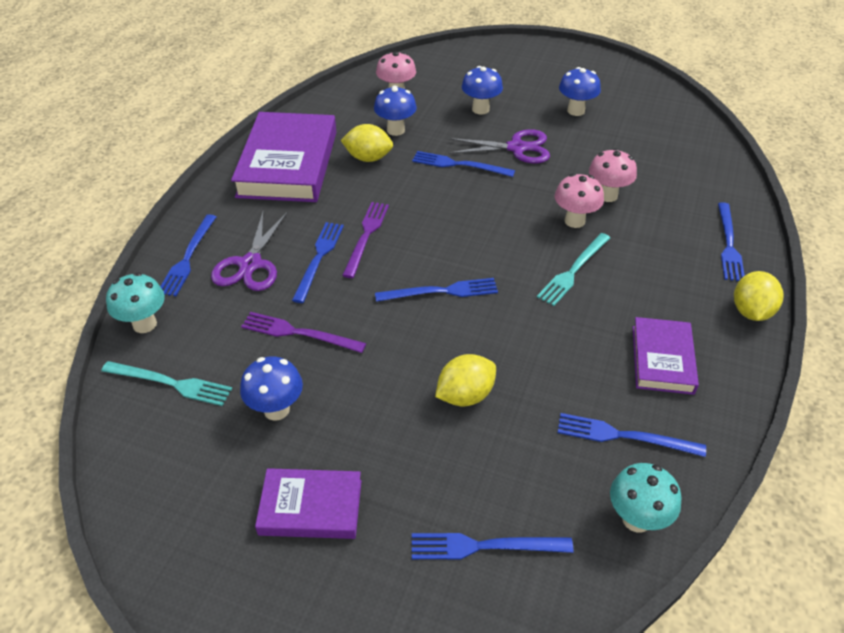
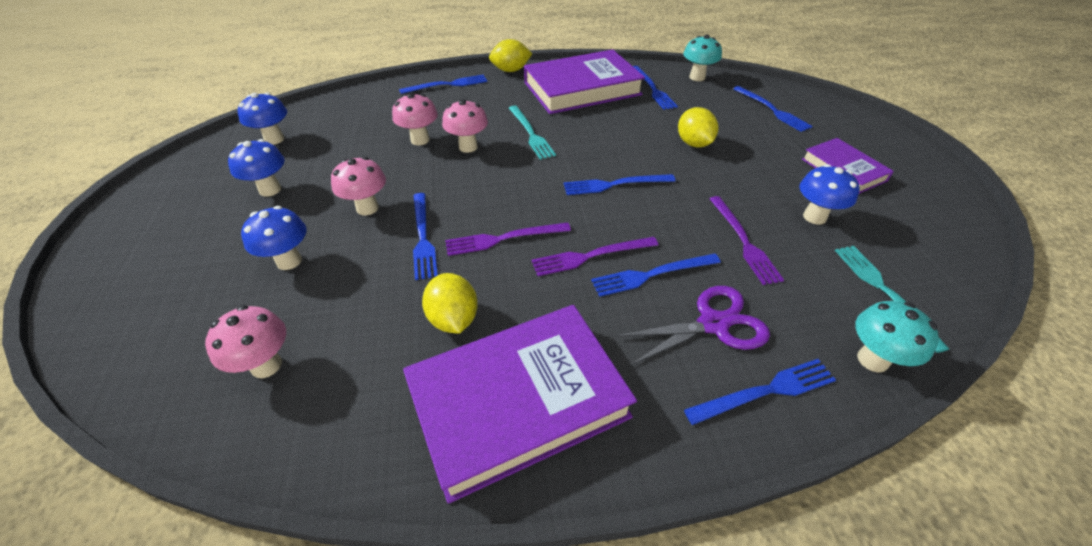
camera: 120 degrees left, 0 degrees up
(395, 130) = (373, 321): blue mushroom -> blue mushroom (274, 139)
(424, 200) = (503, 239): none -> purple fork
(441, 291) = (615, 184): blue fork -> blue fork turned 60 degrees counterclockwise
(465, 395) = (693, 143): yellow lemon -> yellow lemon turned 45 degrees clockwise
(516, 148) = (367, 208): purple scissors -> pink mushroom
(573, 271) = (531, 134): turquoise fork -> turquoise fork turned 60 degrees clockwise
(662, 359) = (582, 88): purple book -> purple book, size x1.84

